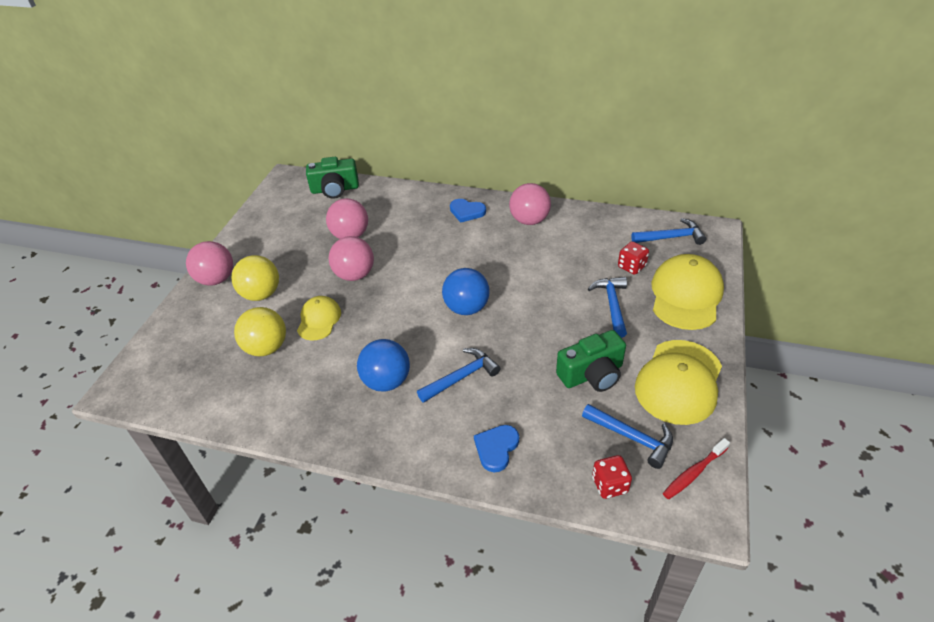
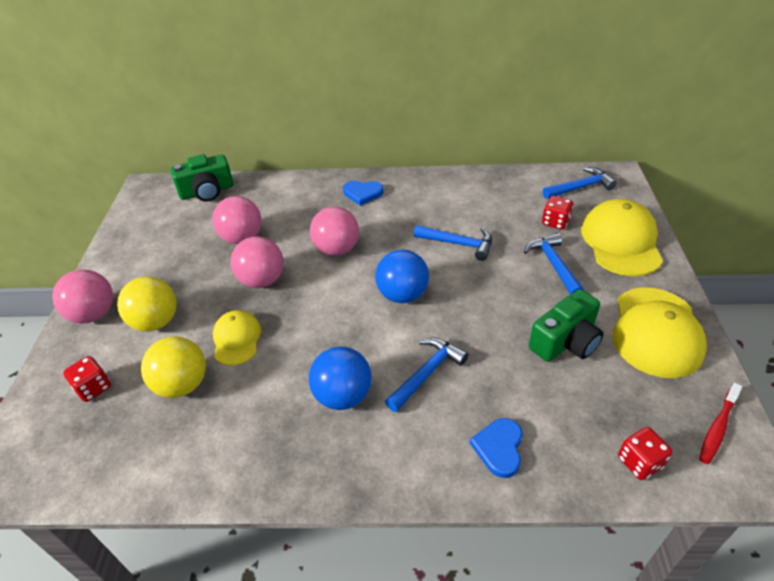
camera: 15 degrees left, 0 degrees up
(201, 337) = (93, 388): none -> red dice
(529, 220) = (432, 192): pink ball -> pink ball (336, 249)
(632, 437) = (637, 402): blue hammer -> blue hammer (458, 244)

